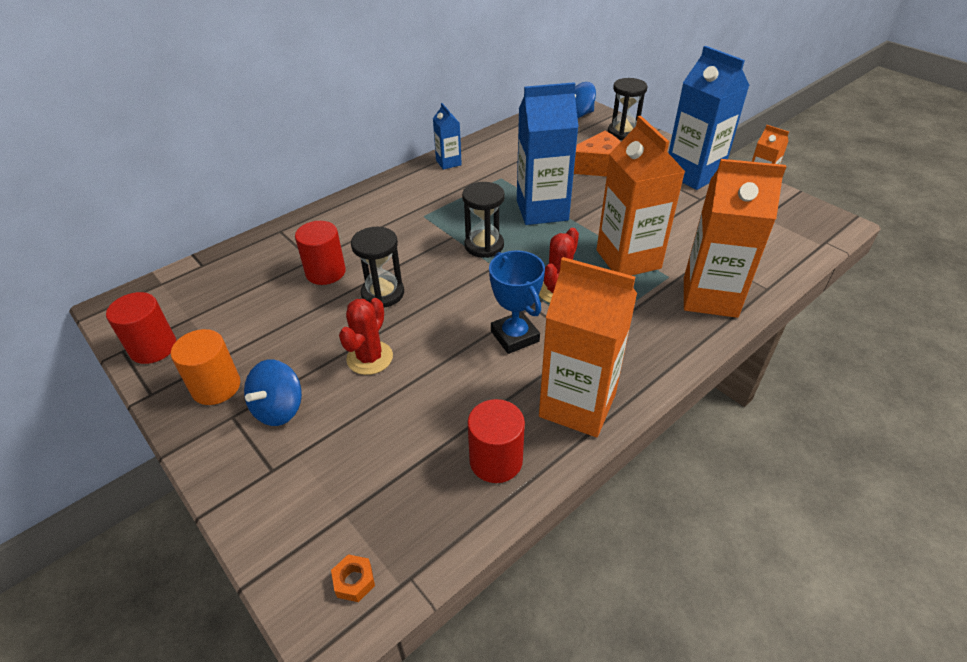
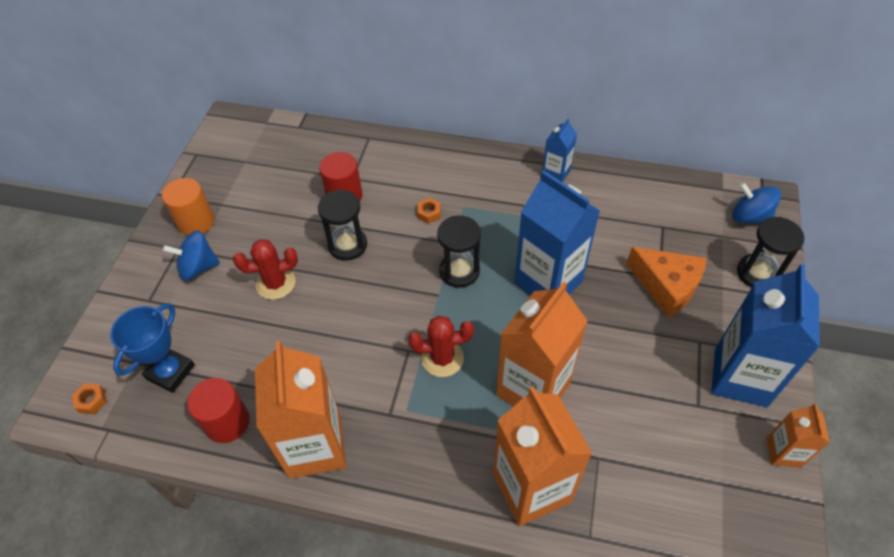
camera: 55 degrees right, 10 degrees up
(153, 348) = (208, 166): red cylinder -> none
(407, 235) = (429, 213): none -> orange nut
(514, 336) = (362, 359): blue trophy -> blue trophy (170, 372)

